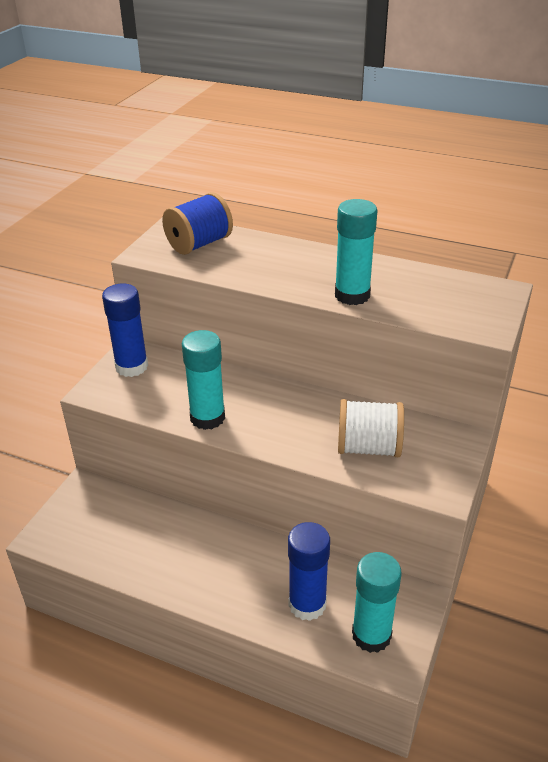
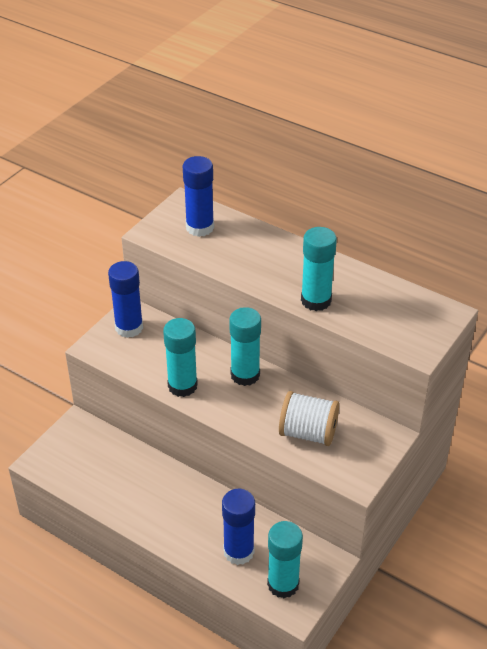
camera: 10 degrees right, 5 degrees up
(199, 244) = (200, 227): blue spool -> blue glue stick
(277, 397) = (245, 375): none -> turquoise glue stick

